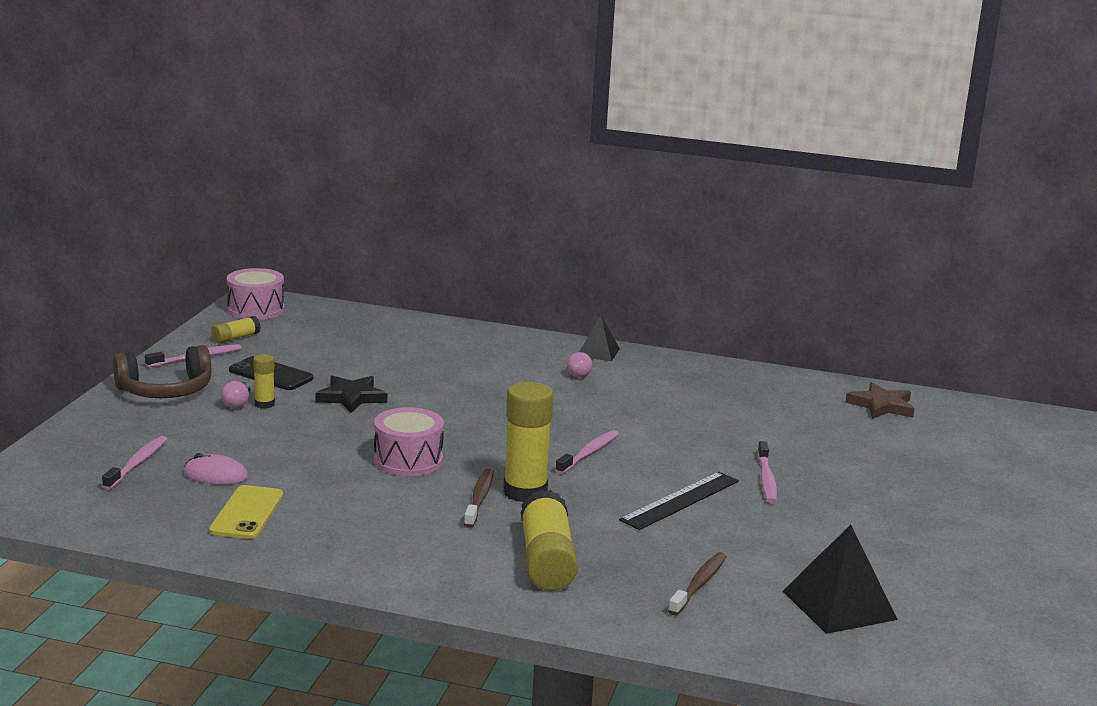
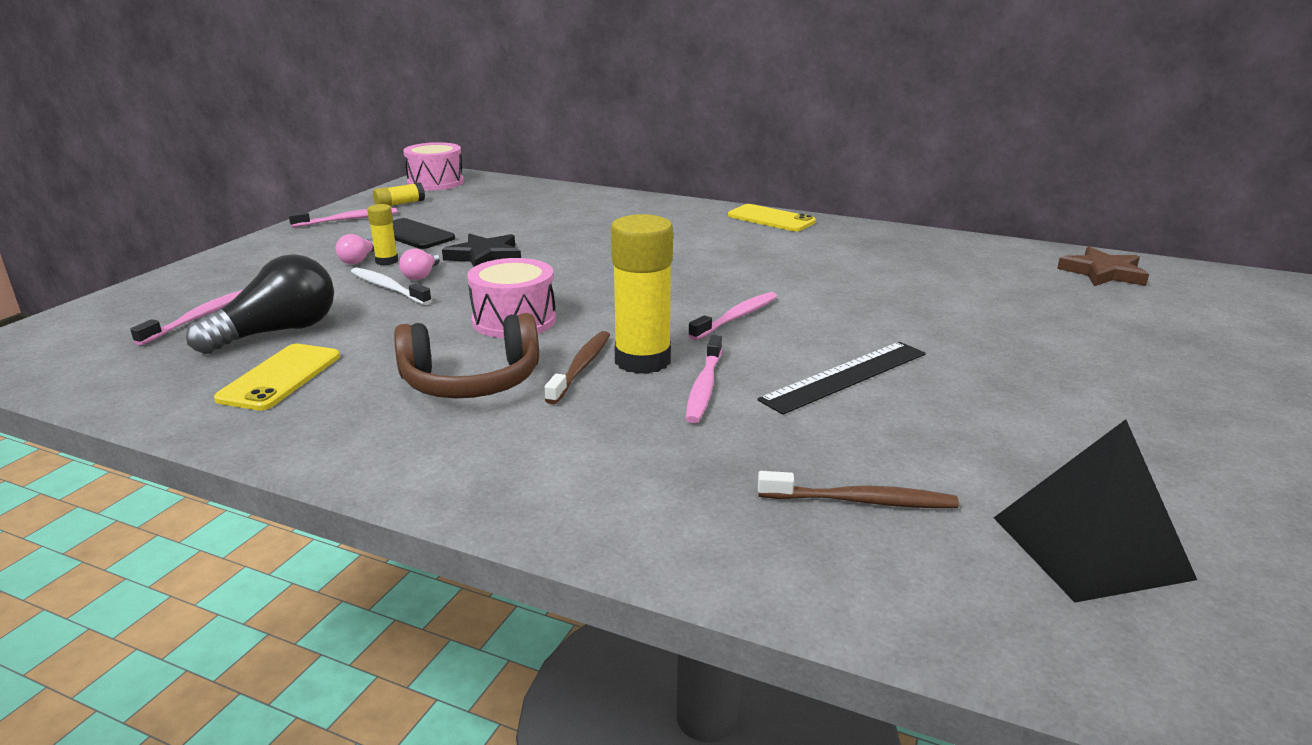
camera: 10 degrees right, 5 degrees up
(165, 390) = (292, 247): brown headphones -> brown headphones (471, 381)
(215, 475) = (277, 332): pink mouse -> black light bulb
(283, 431) = (388, 288): none -> white toothbrush
(546, 560) = (641, 454): yellow glue stick -> none
(579, 373) = (745, 237): pink light bulb -> pink light bulb (421, 275)
(598, 352) = (771, 219): black pyramid -> yellow phone
(699, 584) = (861, 501): brown toothbrush -> brown toothbrush turned 60 degrees clockwise
(766, 479) = (963, 352): pink toothbrush -> pink toothbrush (704, 387)

